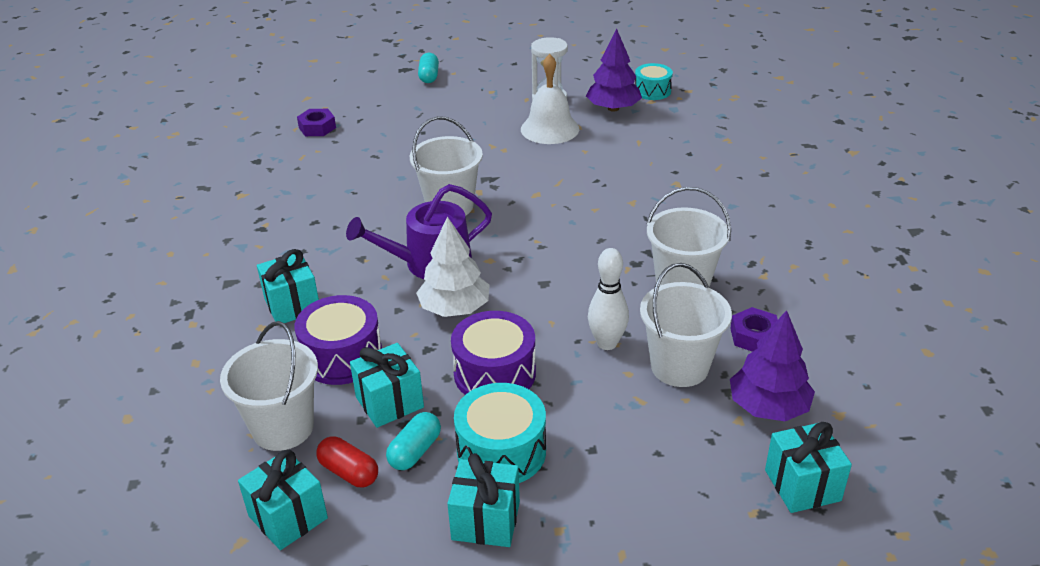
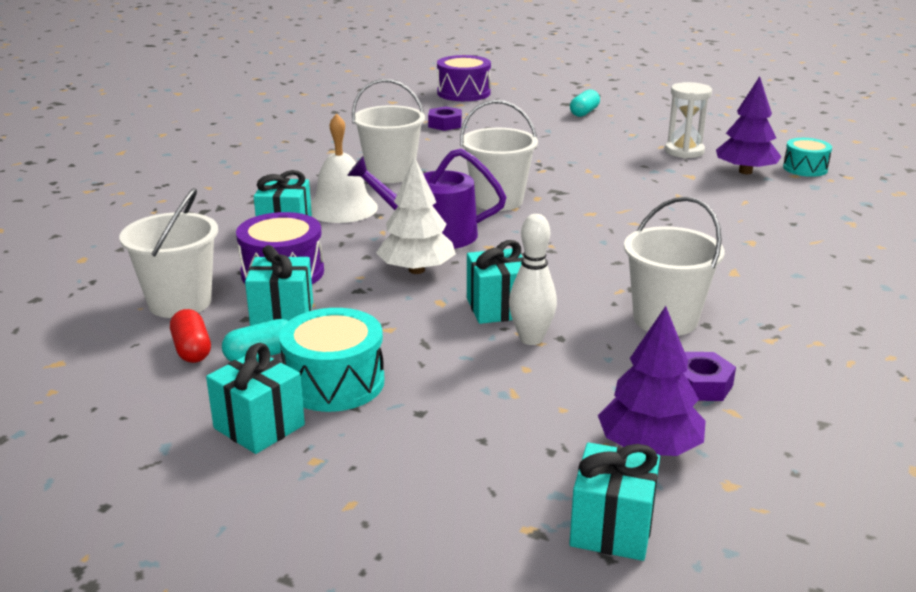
camera: 30 degrees right, 10 degrees down
(288, 517) = (110, 361): turquoise gift -> turquoise gift (497, 308)
(494, 373) = (396, 326): purple drum -> purple drum (463, 93)
(549, 129) = (660, 171): white bell -> white bell (342, 208)
(679, 366) = (586, 381): white bucket -> white bucket (390, 174)

